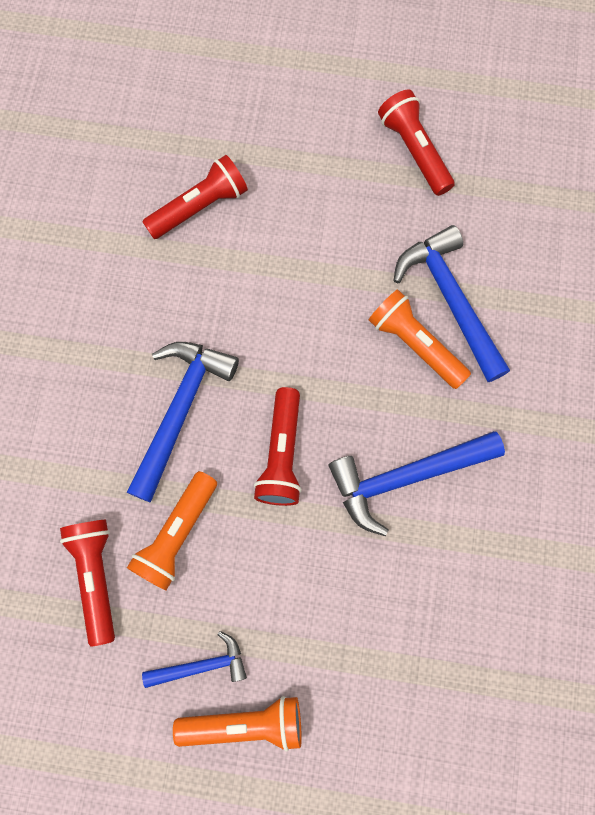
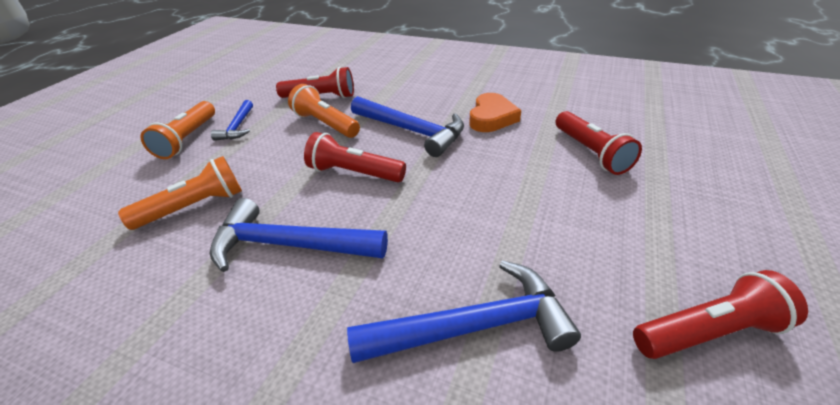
camera: 105 degrees right, 35 degrees down
(133, 316) = (491, 117): none -> orange heart
(405, 477) = (289, 245): blue hammer -> blue hammer turned 75 degrees counterclockwise
(415, 344) = (424, 279): orange flashlight -> orange flashlight (194, 207)

